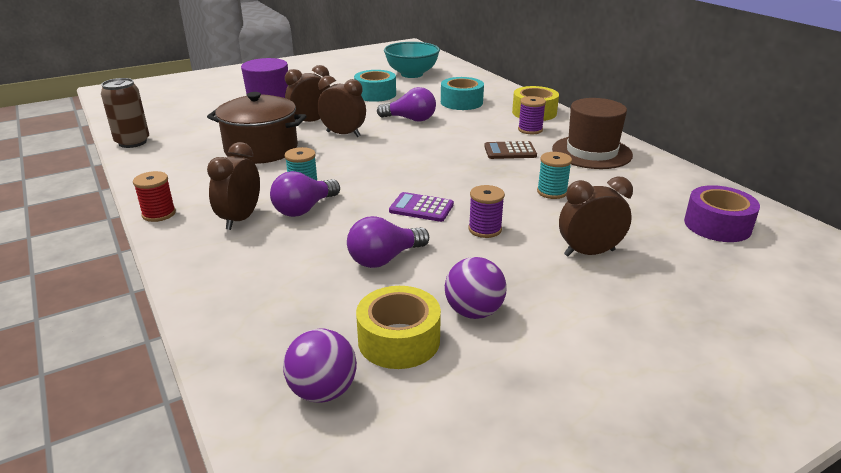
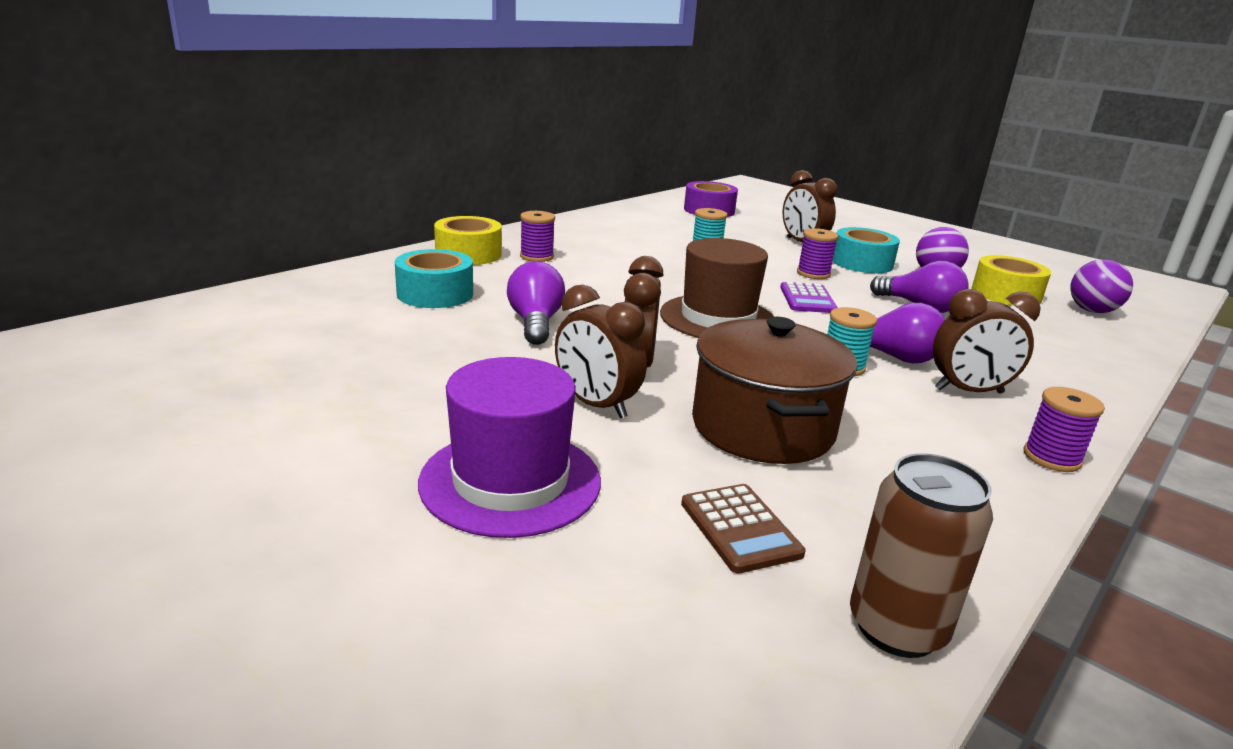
camera: 110 degrees left, 5 degrees down
(159, 214) = (1051, 458): red spool -> purple spool
(375, 94) = (403, 364): turquoise tape -> turquoise tape (862, 263)
(412, 74) = (251, 342): turquoise bowl -> none
(510, 151) = (616, 265): brown calculator -> brown calculator (740, 528)
(591, 152) = (590, 235): brown hat -> brown hat (718, 318)

